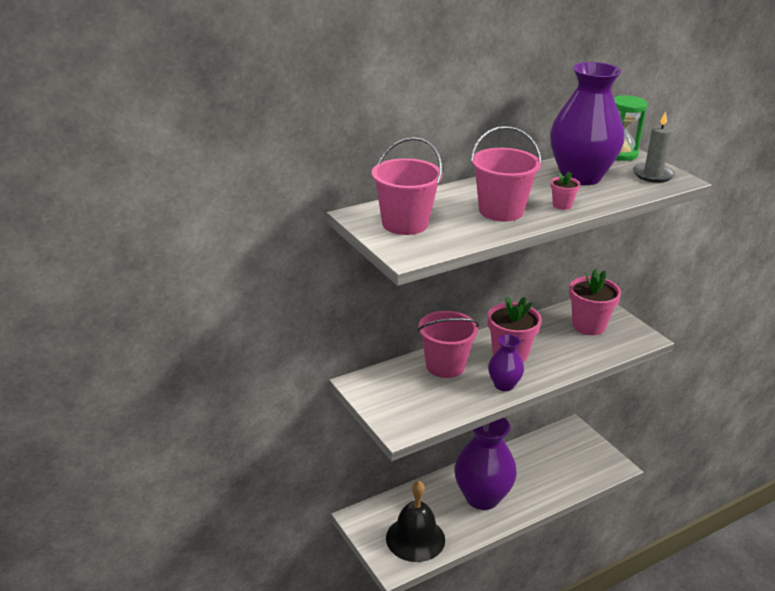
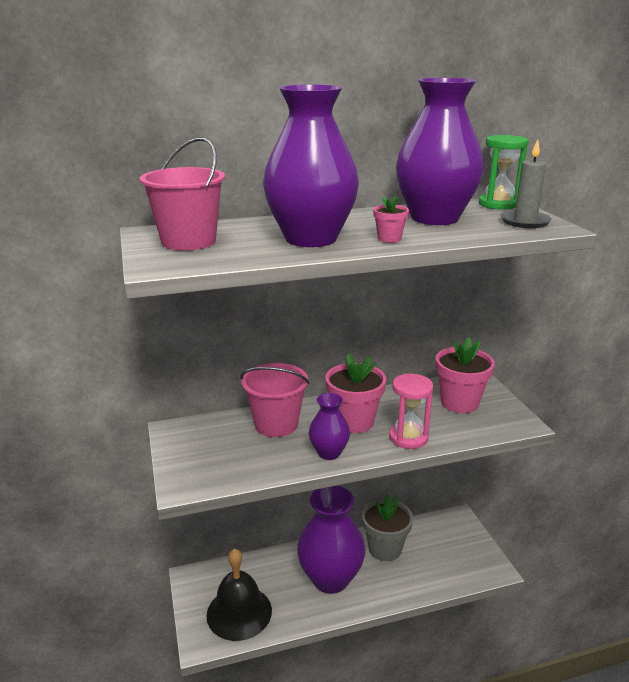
camera: 15 degrees right, 5 degrees down
(501, 211) = (311, 239): pink bucket -> purple vase
(519, 464) = (385, 548): none -> grey flower pot
(561, 363) = (408, 437): none -> pink hourglass

